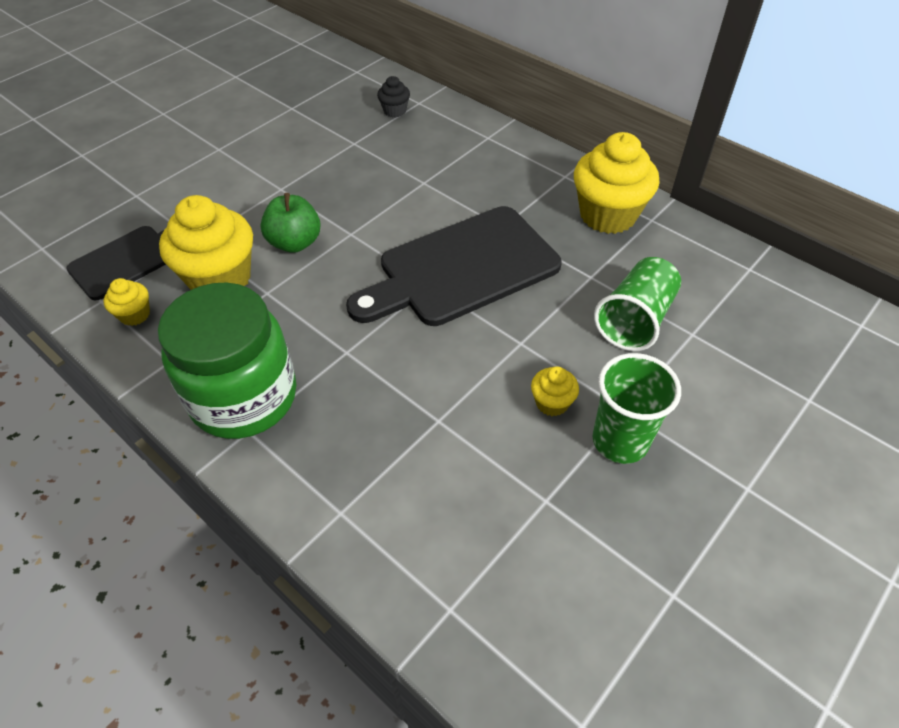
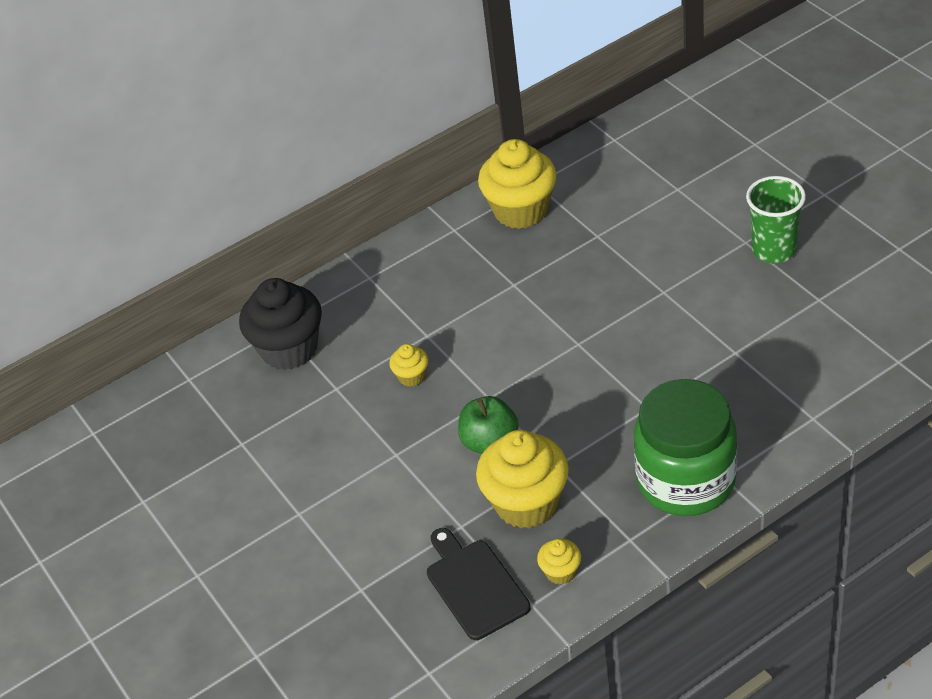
camera: 70 degrees left, 5 degrees down
(395, 111) = (289, 349): black cupcake -> black cupcake, size x2.15
(461, 268) = (563, 319): black cutting board -> none
(552, 403) = (731, 282): yellow cupcake -> yellow cupcake (411, 376)
(635, 320) = (655, 218): green cup -> none

